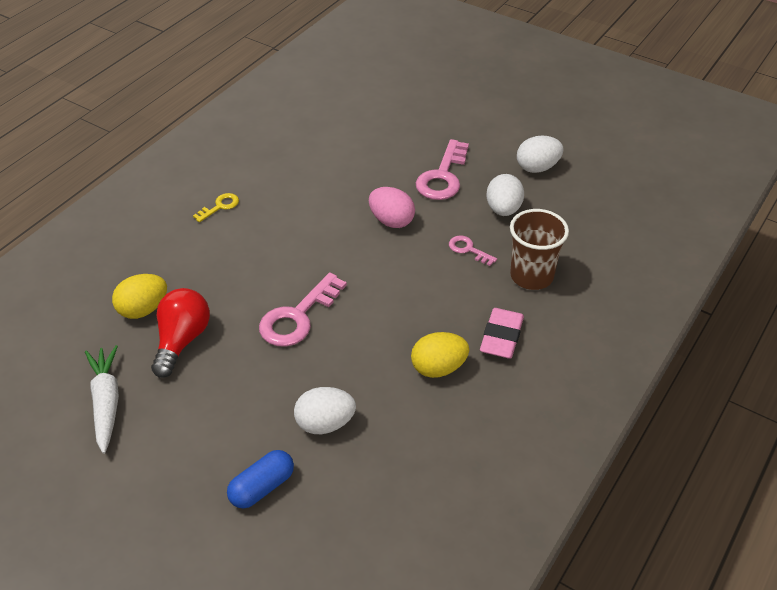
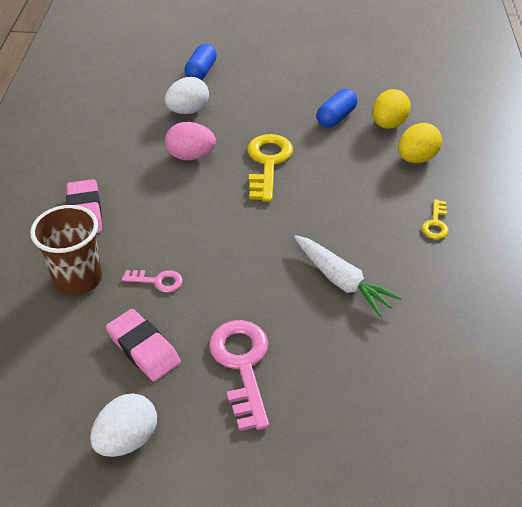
camera: 150 degrees right, 0 degrees up
(106, 402) = (341, 72): white carrot -> white carrot (341, 281)
(182, 341) = (336, 117): red light bulb -> blue capsule
(298, 316) = (268, 163): pink key -> yellow key
(391, 221) = (258, 280): pink egg -> pink egg (191, 156)
(438, 368) = (127, 170): yellow egg -> yellow egg (416, 158)
(503, 209) = (143, 348): white egg -> pink eraser

